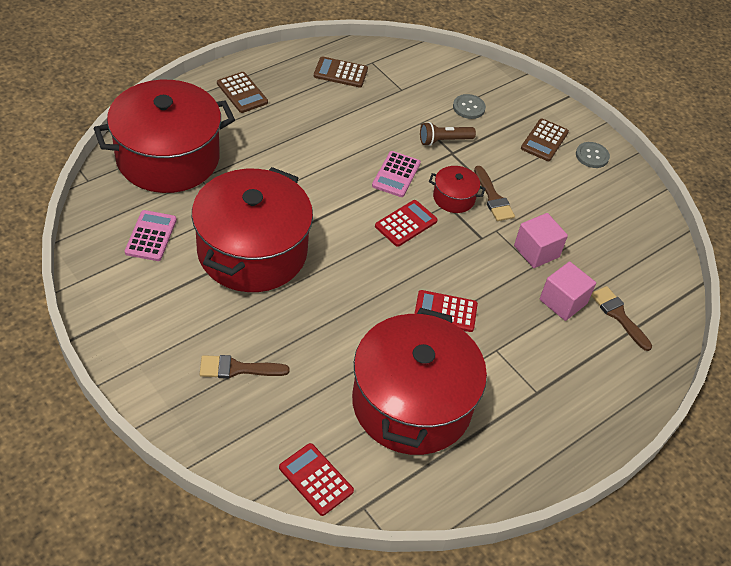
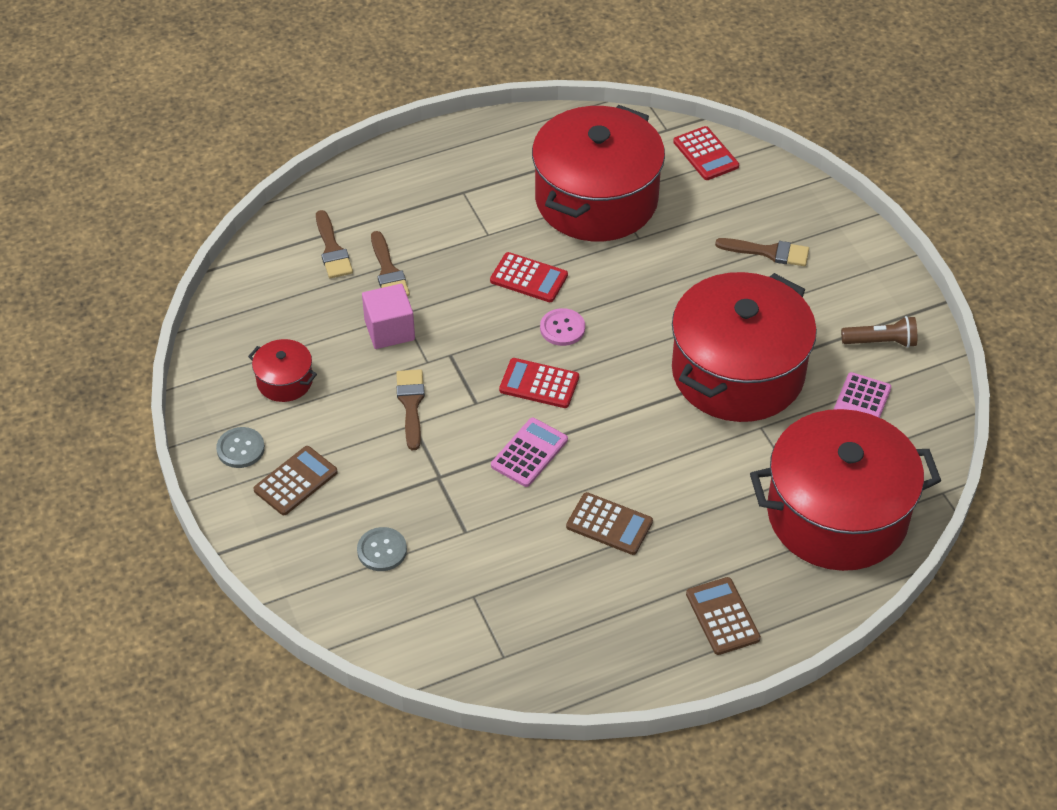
camera: 160 degrees left, 0 degrees up
(340, 73) = (561, 640): brown calculator -> brown calculator (609, 524)
(402, 270) = (562, 328): none -> pink button
(406, 223) = (539, 384): red calculator -> red calculator turned 45 degrees clockwise
(444, 141) = (443, 497): brown flashlight -> brown flashlight (881, 342)
(454, 198) = (464, 410): red pot -> red pot (285, 381)
(563, 302) = (388, 271): pink cube -> brown brush

